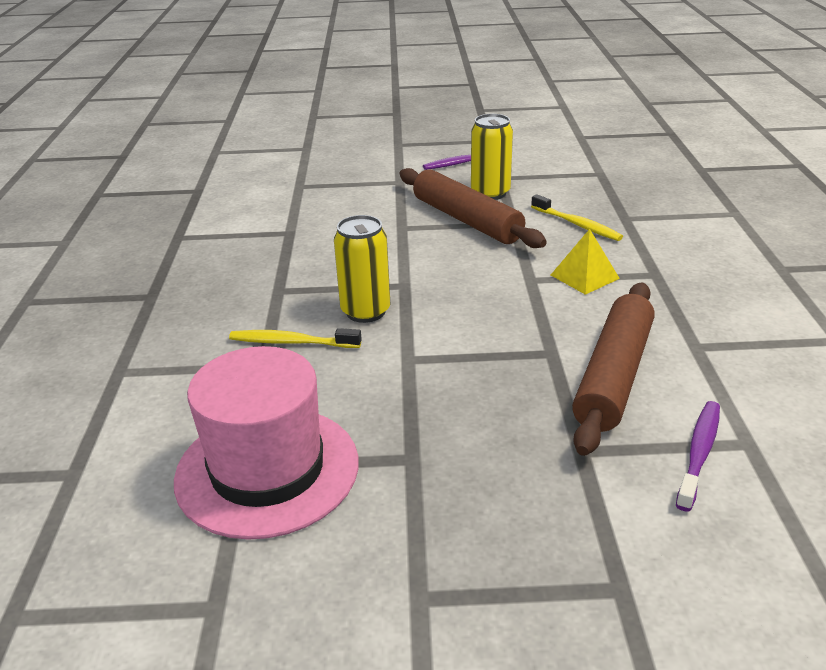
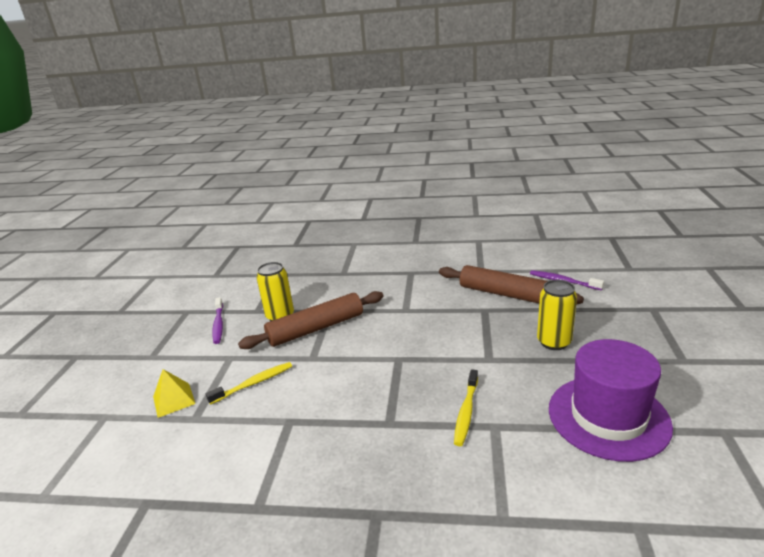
camera: 80 degrees left, 5 degrees down
(267, 470) = (608, 417): pink hat -> purple hat
(365, 311) = (430, 376): yellow can -> yellow can (554, 342)
(577, 224) = (344, 289): yellow toothbrush -> yellow toothbrush (254, 383)
(584, 276) = (407, 292): yellow pyramid -> yellow pyramid (174, 400)

